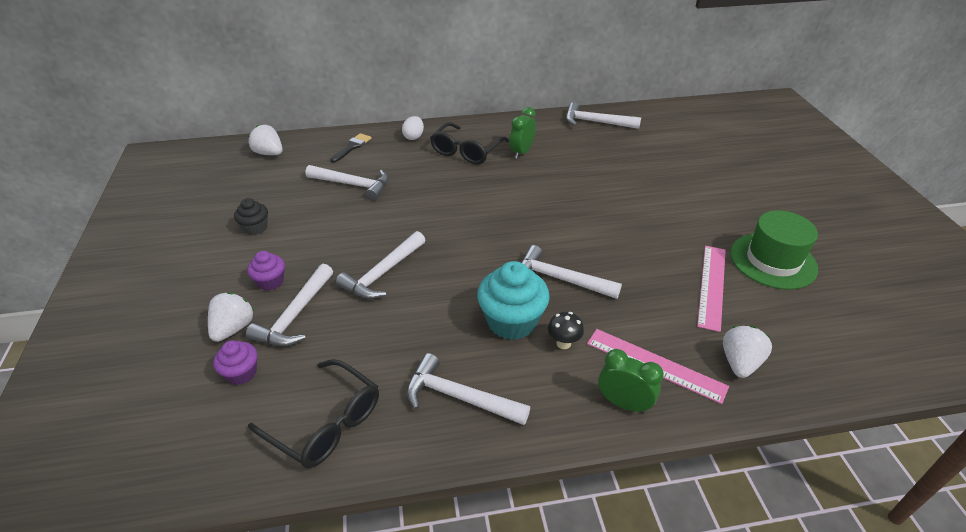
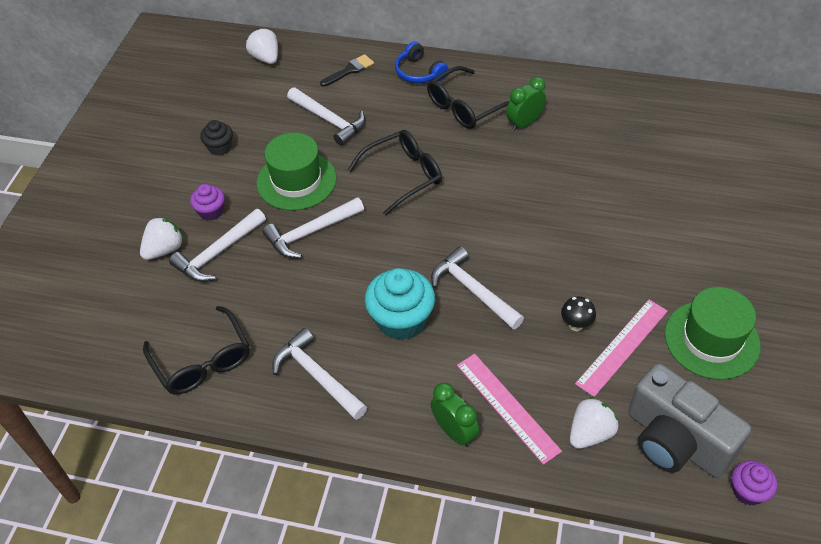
camera: 25 degrees right, 10 degrees up
(241, 373) = (156, 294): purple cupcake -> purple cupcake (748, 491)
(346, 236) = (296, 181): none -> green hat
(414, 137) = (419, 72): white egg -> blue headphones
(444, 209) = (403, 175): none -> black glasses
(563, 343) = (435, 357): black mushroom -> black mushroom (576, 325)
(596, 122) = (636, 102): white hammer -> none
(809, 345) = (675, 440): none -> grey camera

